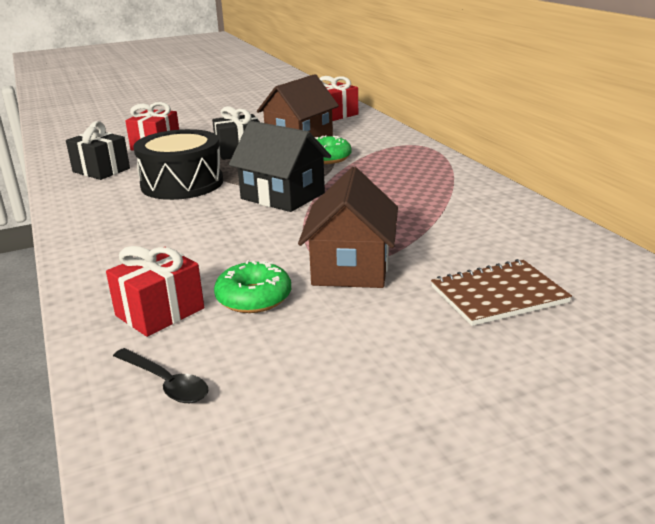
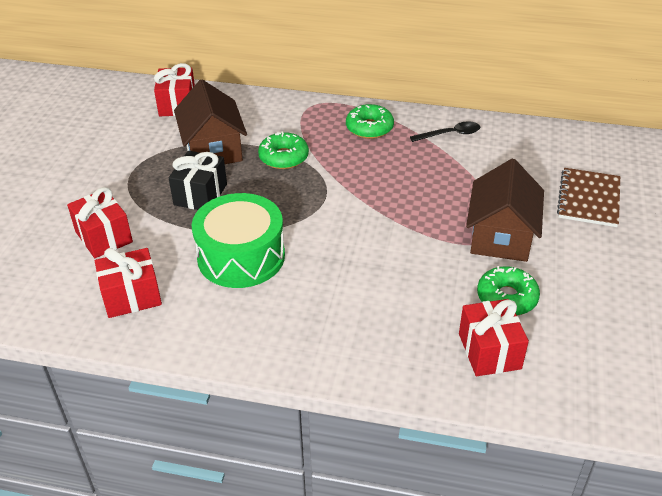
camera: 55 degrees left, 15 degrees up
(101, 170) = (132, 296): black gift -> red gift
(166, 383) = (590, 378): black spoon -> black spoon (450, 134)
(182, 183) = (241, 256): black drum -> green drum
(283, 196) = (340, 214): black house -> none
(351, 267) = (500, 236): brown house -> brown house turned 60 degrees clockwise
(423, 170) = (369, 128): none -> green donut

